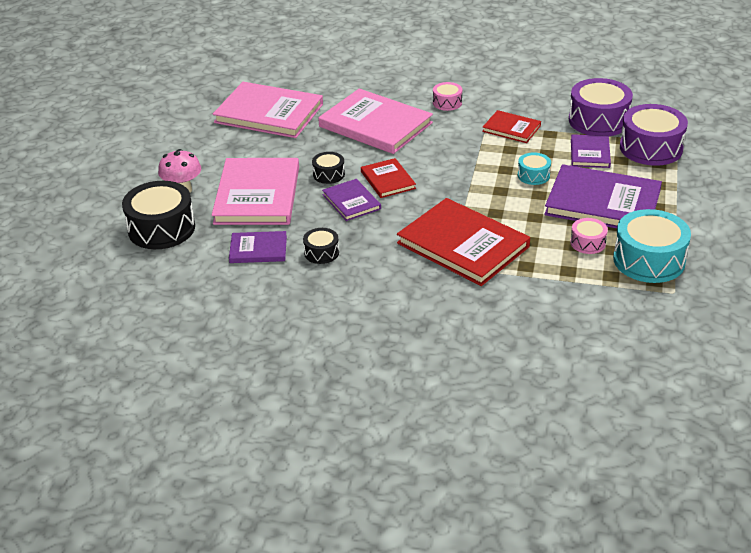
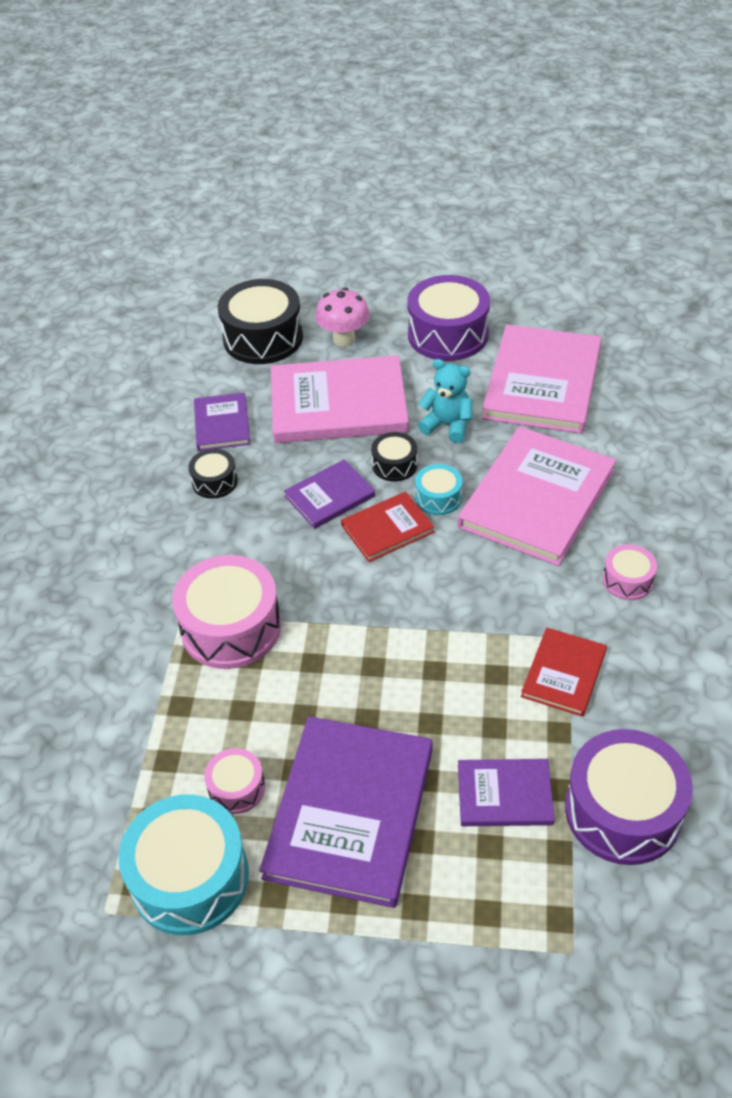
camera: 85 degrees right, 10 degrees up
(297, 151) = (447, 425): none -> turquoise teddy bear
(463, 245) = (231, 627): red book -> pink drum
(533, 175) = (421, 709): turquoise drum -> turquoise drum (438, 497)
(651, 148) = (540, 901): purple drum -> purple drum (448, 334)

